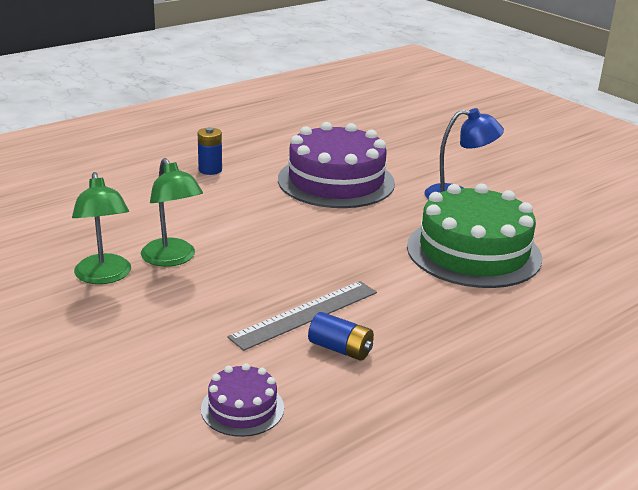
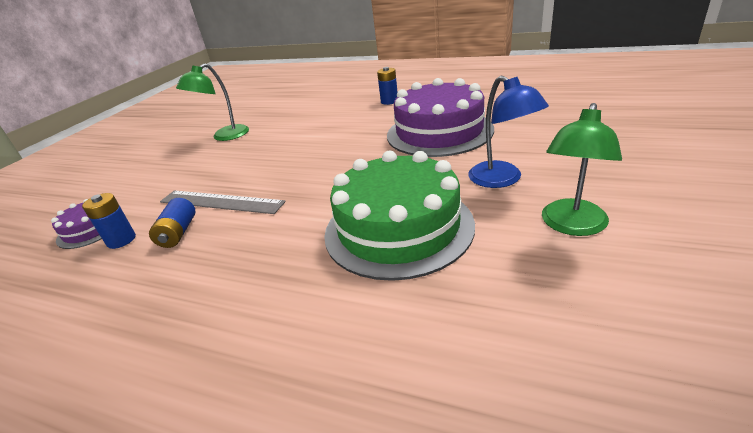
camera: 65 degrees right, 5 degrees up
(172, 259) = (260, 140): green lamp -> green lamp (571, 226)
(305, 386) = (121, 240): none -> blue battery

